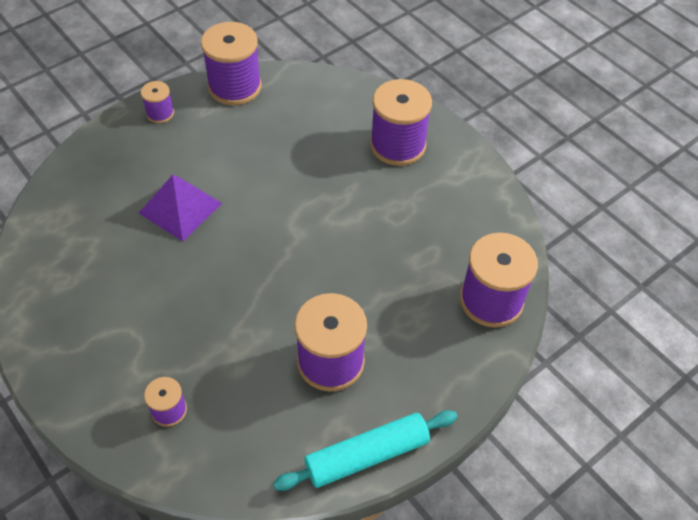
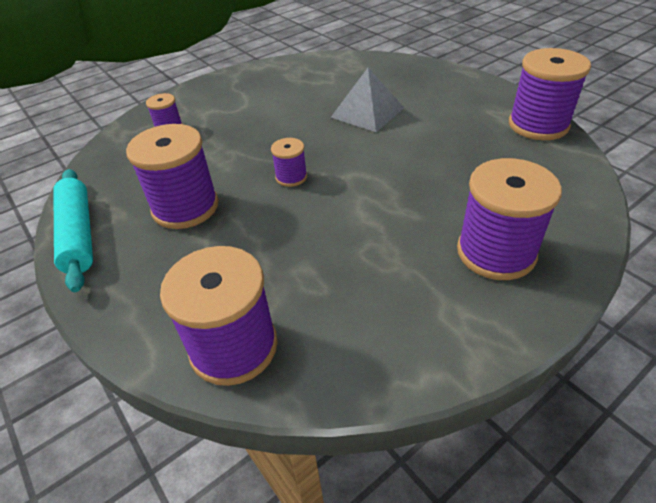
camera: 95 degrees right, 10 degrees down
(160, 113) = (480, 91): purple spool -> purple spool (291, 177)
(180, 208) = (367, 112): purple pyramid -> grey pyramid

